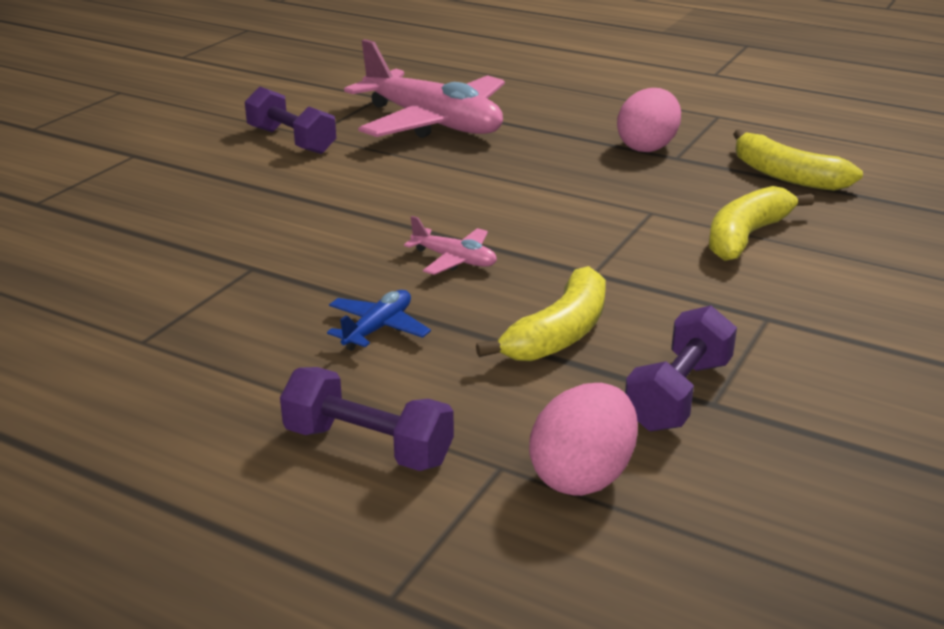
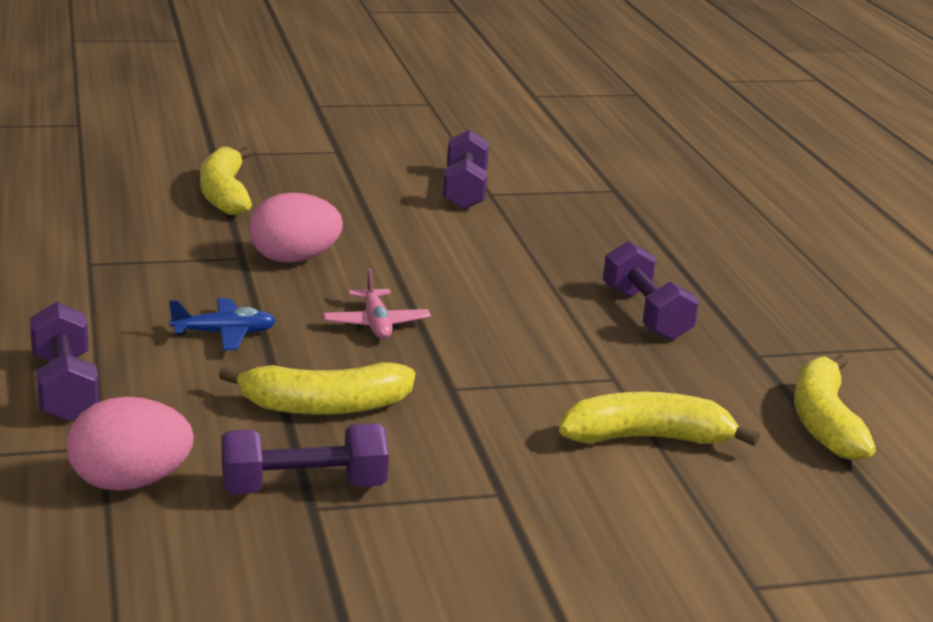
camera: 45 degrees right, 5 degrees down
(123, 229) = (224, 194): none -> yellow banana
(432, 123) = (606, 228): pink plane -> none
(576, 164) = (646, 314): none -> purple dumbbell
(647, 147) = (750, 334): pink egg -> pink egg (294, 259)

